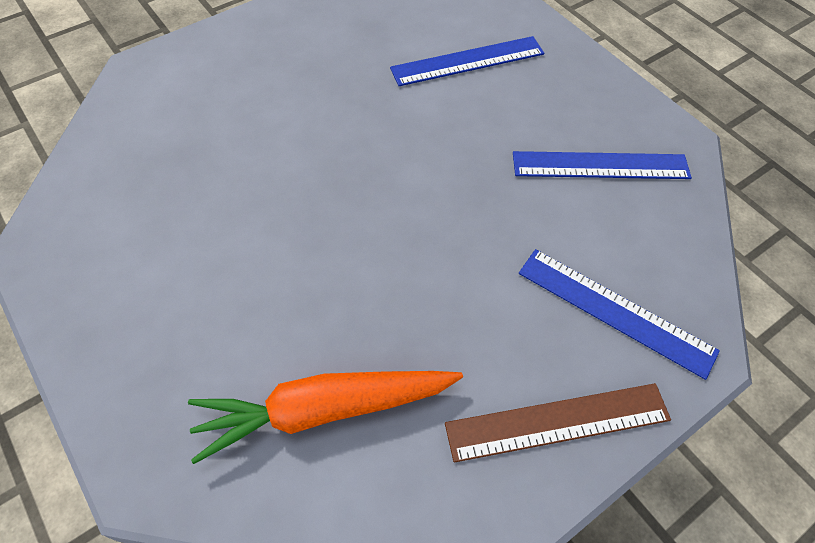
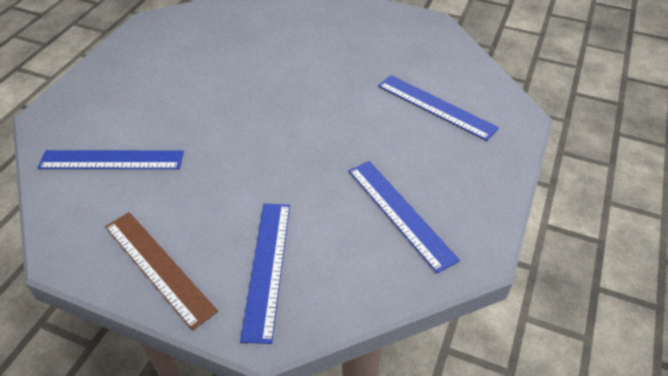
camera: 60 degrees right, 10 degrees down
(324, 410) = (112, 160): orange carrot -> blue ruler

